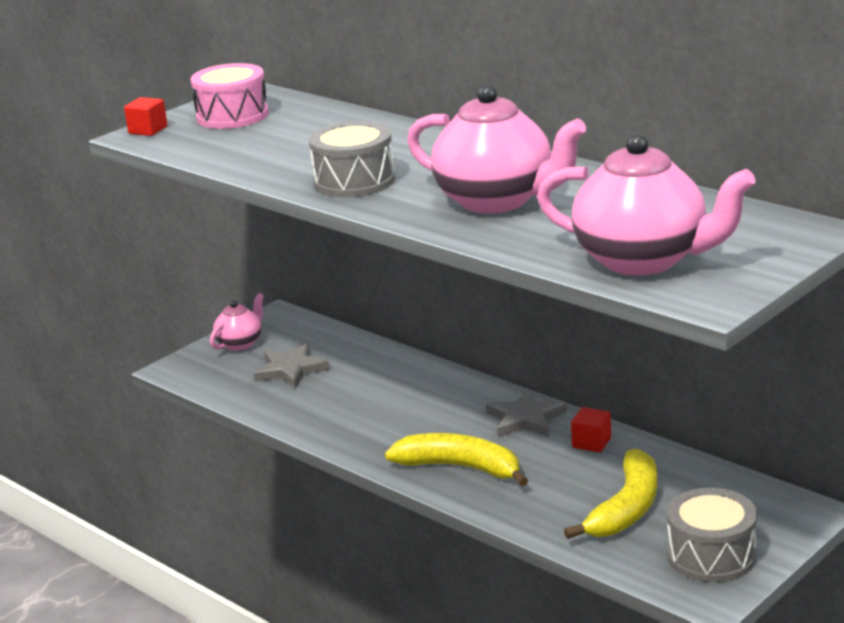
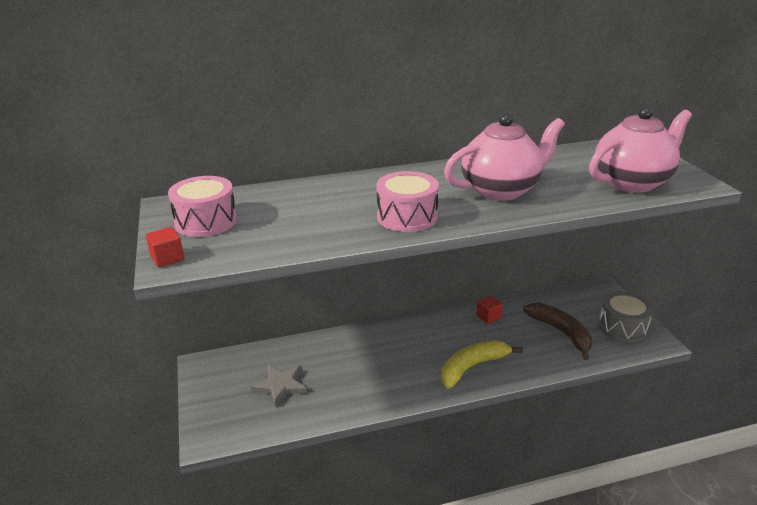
camera: 60 degrees left, 5 degrees up
(240, 343) = (215, 394): pink teapot -> none
(354, 181) = (407, 217): grey drum -> pink drum
(525, 419) = (443, 326): grey star -> none
(626, 508) = (561, 332): yellow banana -> brown banana

